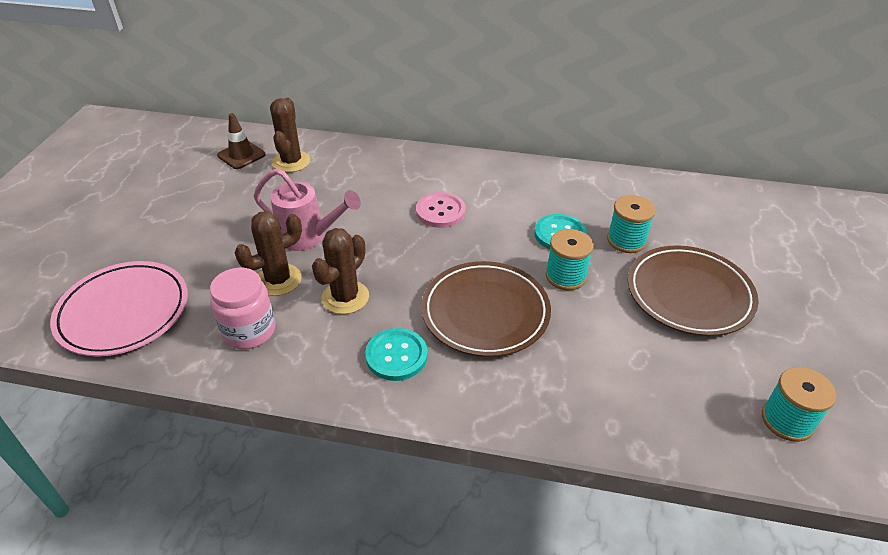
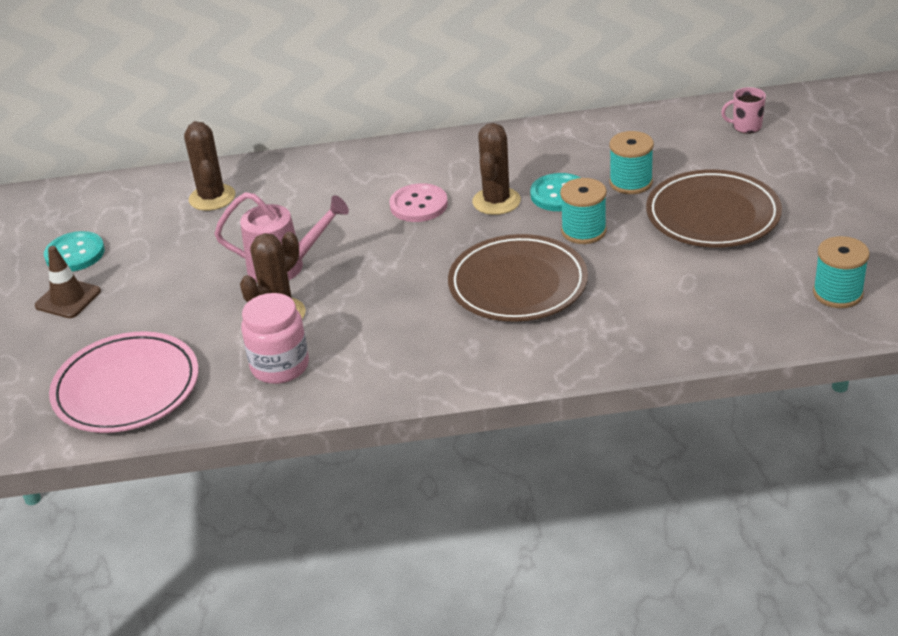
camera: 15 degrees left, 5 degrees down
(241, 155) = (145, 205): brown traffic cone -> brown traffic cone (68, 299)
(345, 297) = (363, 310): brown cactus -> brown cactus (496, 201)
(396, 356) = (448, 344): turquoise button -> turquoise button (75, 254)
(749, 215) = (746, 126): none -> pink mug

